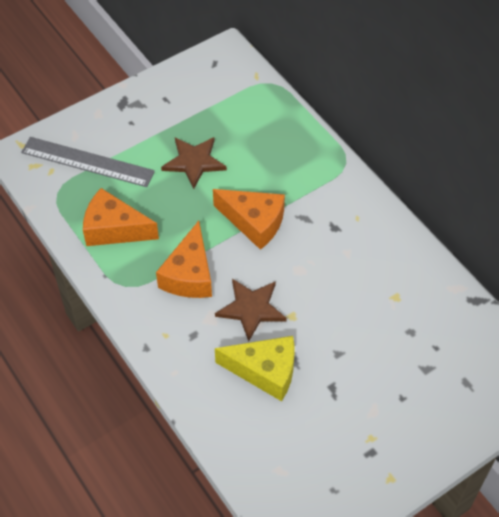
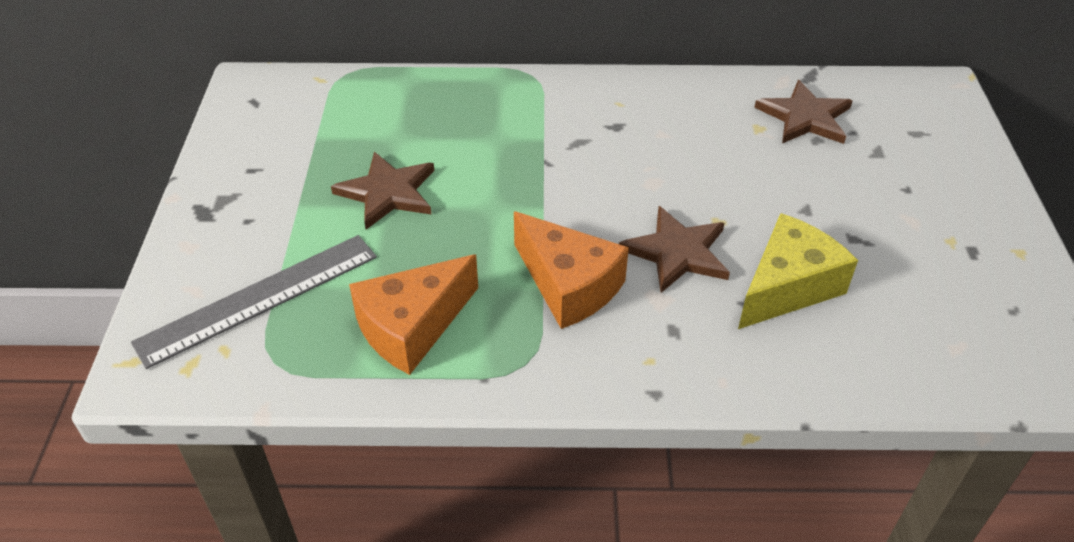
camera: 55 degrees left, 10 degrees down
(254, 222) = (543, 186): orange cheese -> none
(428, 316) = (805, 117): none -> brown star

